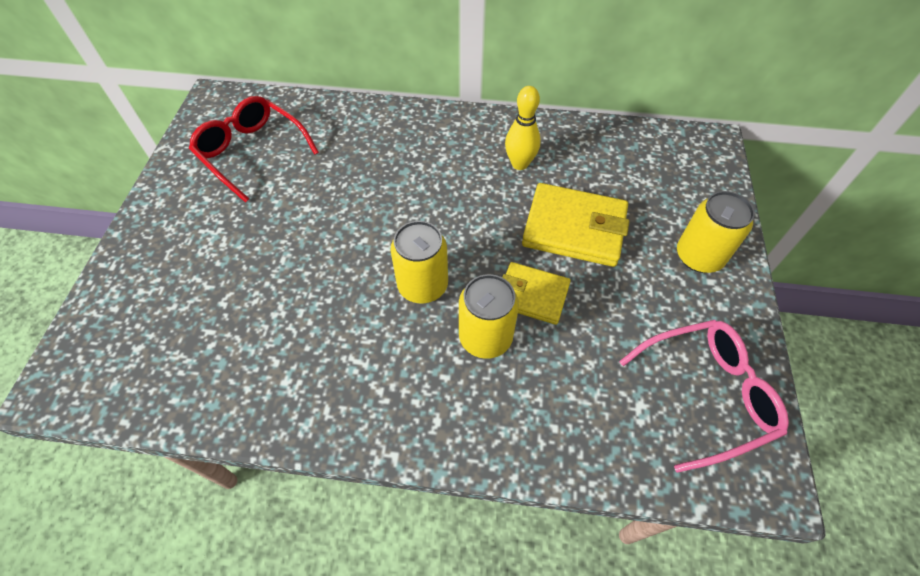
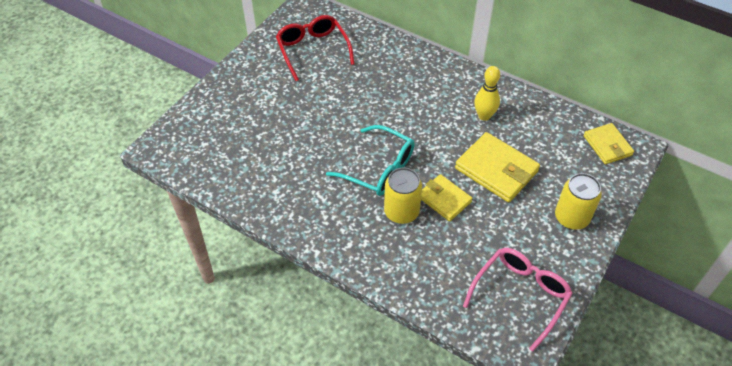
camera: 25 degrees right, 5 degrees down
(422, 285) = (379, 169): yellow can -> turquoise glasses
(680, 150) = (607, 145): none -> yellow wallet
(707, 394) = (520, 295): pink glasses -> pink glasses turned 60 degrees counterclockwise

